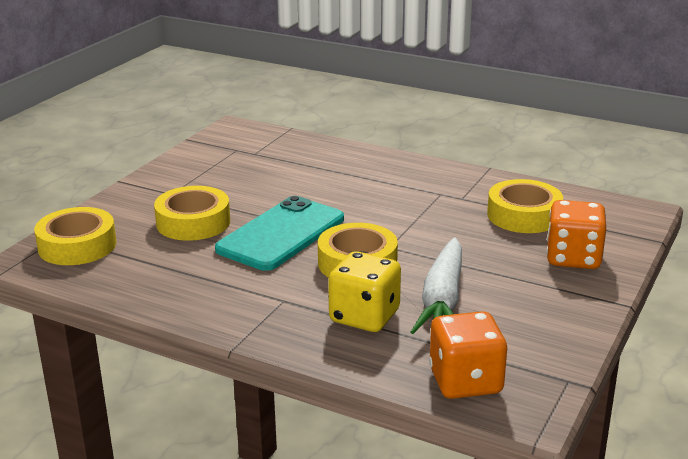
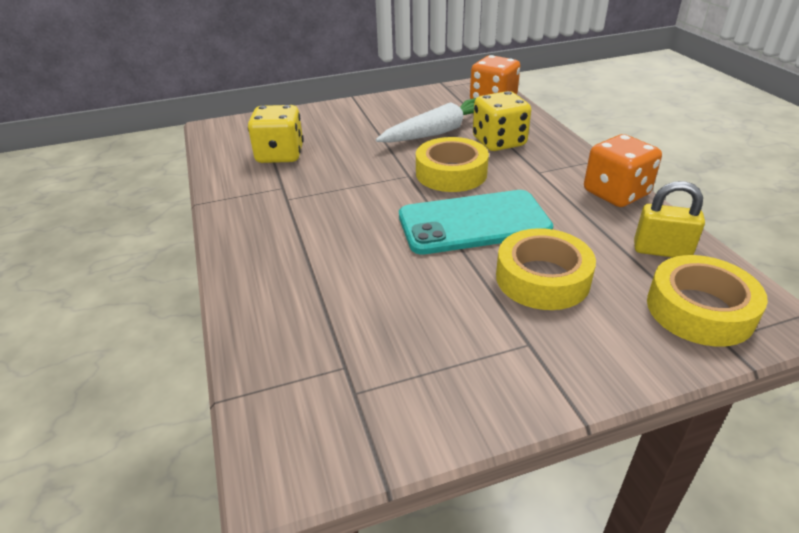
camera: 135 degrees left, 10 degrees up
(121, 273) = (661, 251): none -> yellow padlock
(524, 215) = (280, 155): yellow tape -> yellow dice
(573, 258) = (321, 122): orange dice -> orange dice (616, 193)

